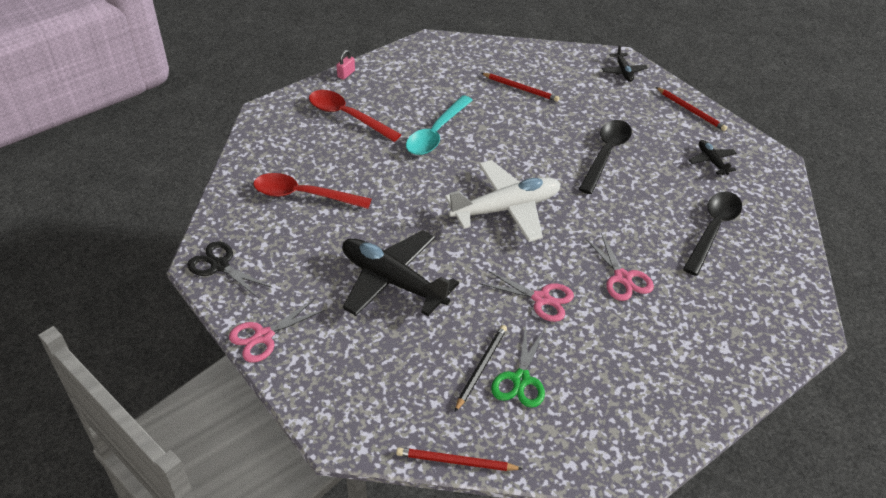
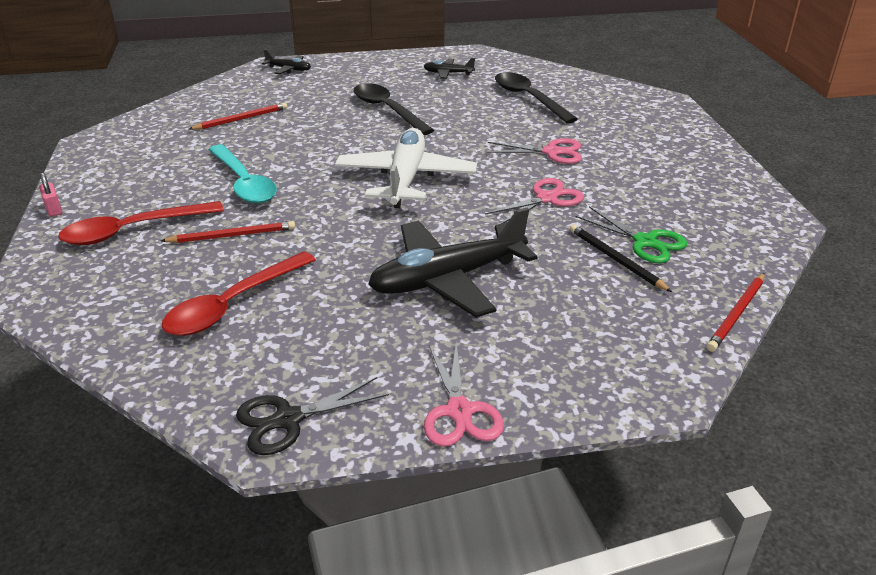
camera: 60 degrees left, 10 degrees down
(691, 110) = (377, 61): red pencil -> red pencil (232, 235)

